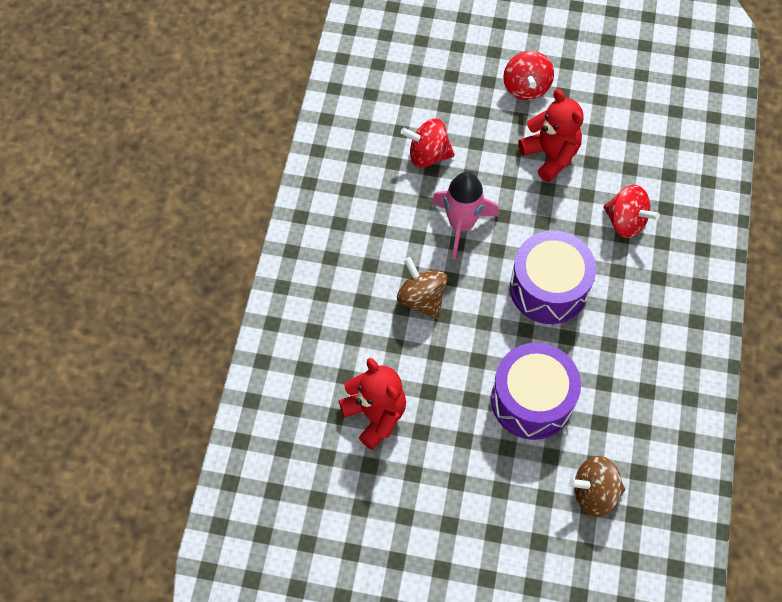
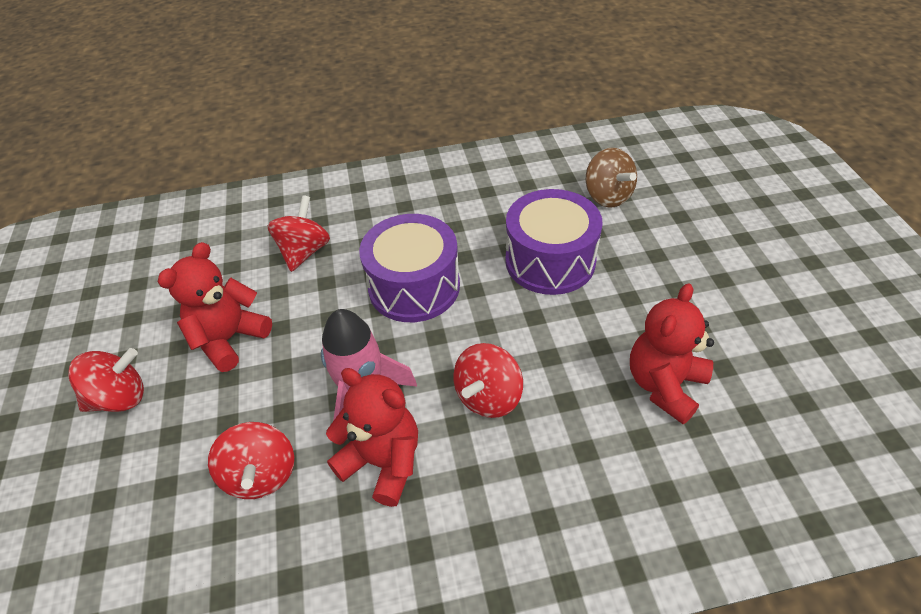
camera: 110 degrees left, 15 degrees down
(404, 221) = (383, 462): none -> red teddy bear
(422, 298) = (488, 397): brown spinning top -> red spinning top

